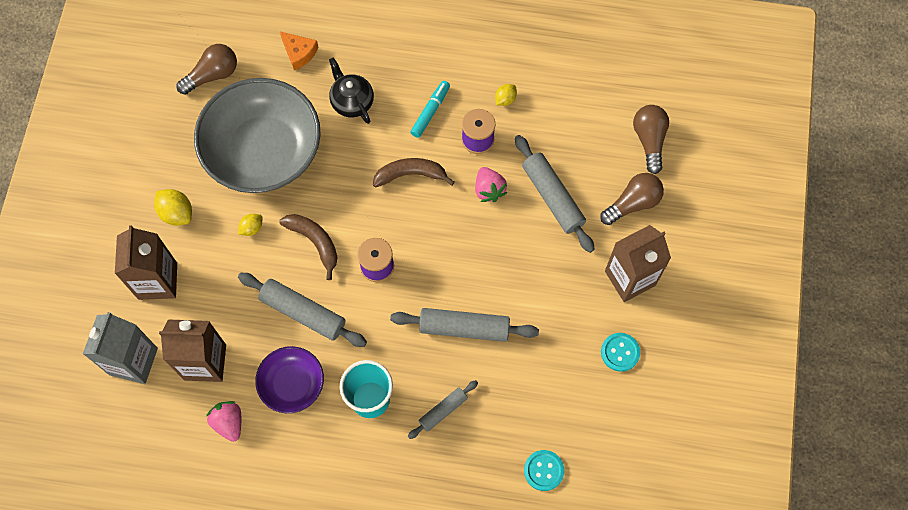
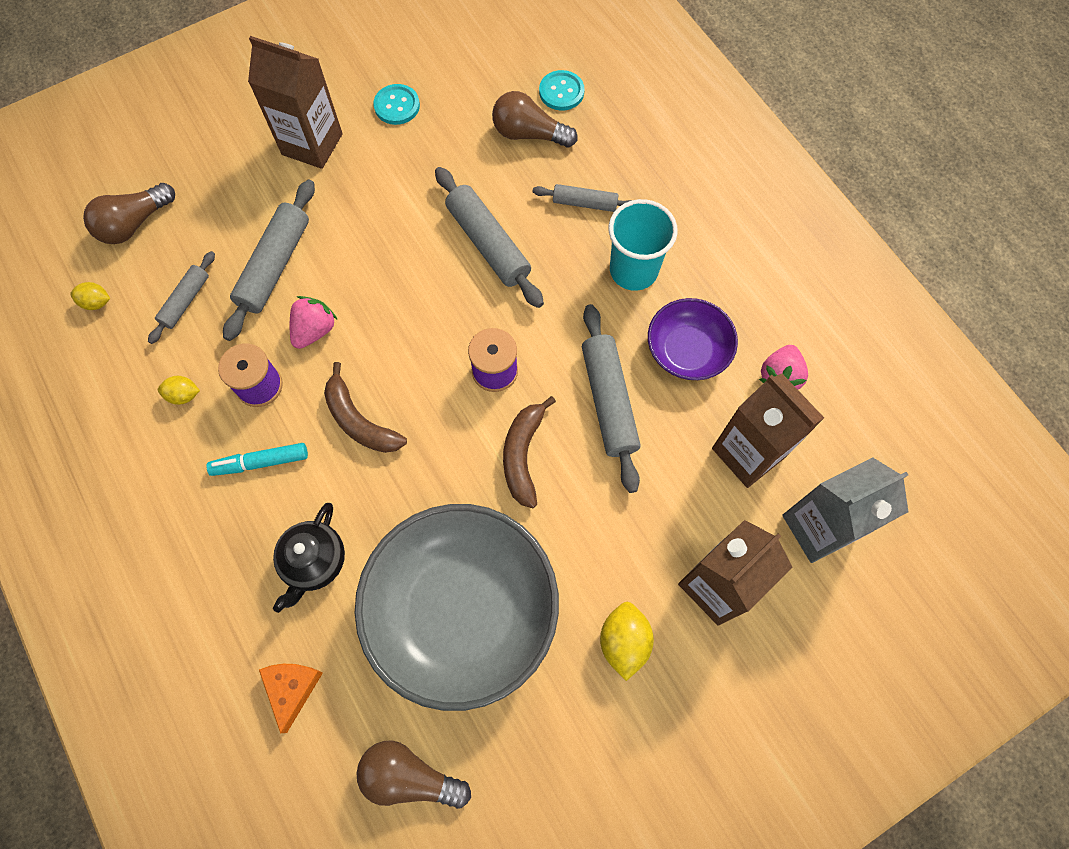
camera: 130 degrees left, 0 degrees up
(252, 228) = (566, 537): yellow lemon -> yellow lemon (97, 302)
(568, 135) = (185, 301): none -> grey rolling pin
(633, 203) = (224, 192): brown light bulb -> brown light bulb (529, 134)

